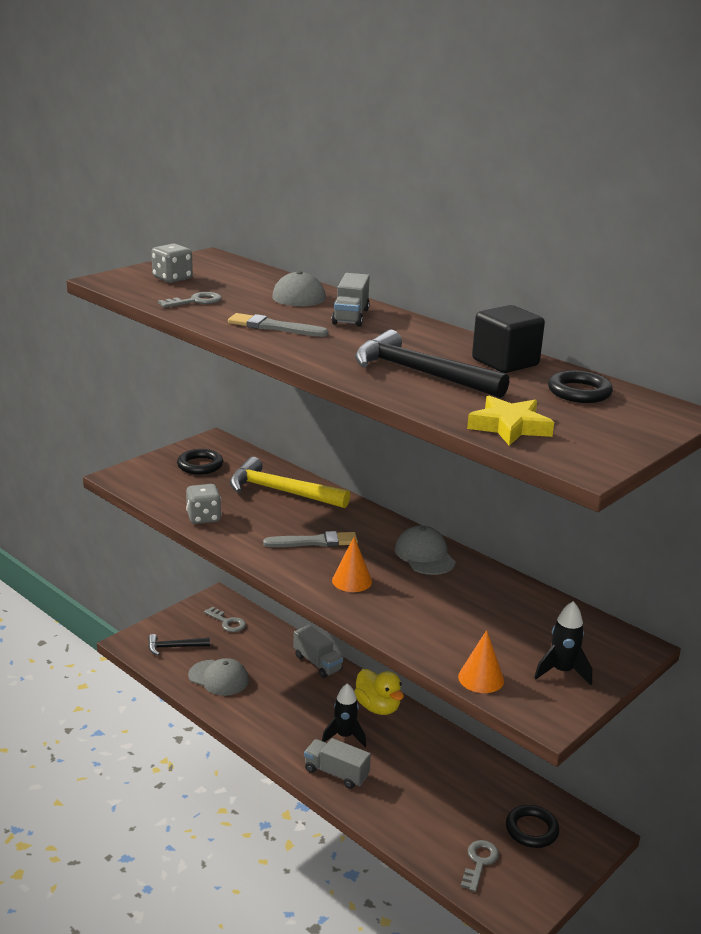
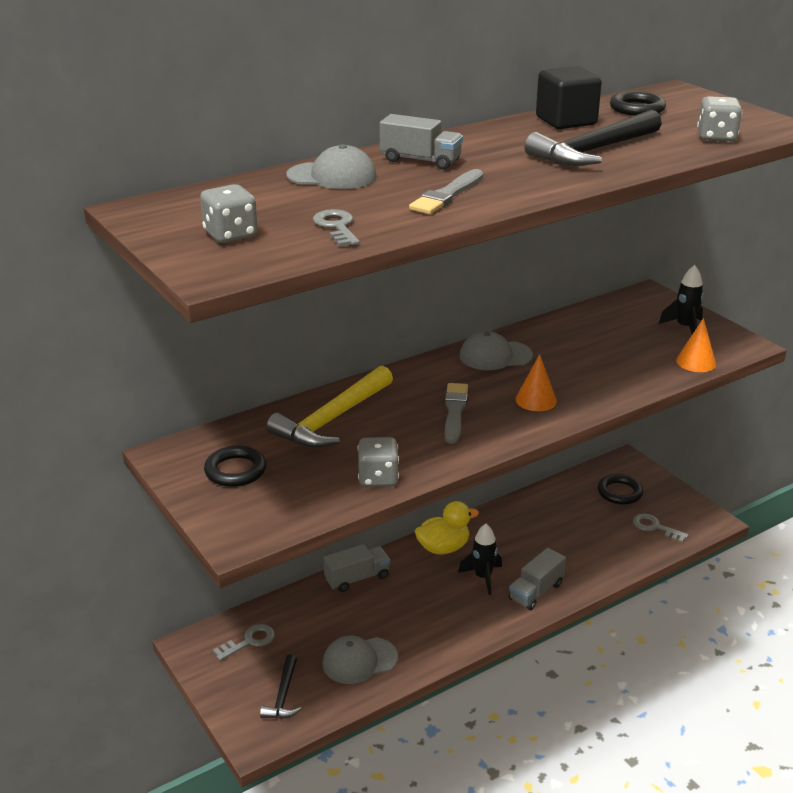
camera: 75 degrees left, 5 degrees up
(218, 678) = (359, 660): grey cap -> grey cap turned 150 degrees counterclockwise
(509, 427) = (716, 137): yellow star -> grey dice

